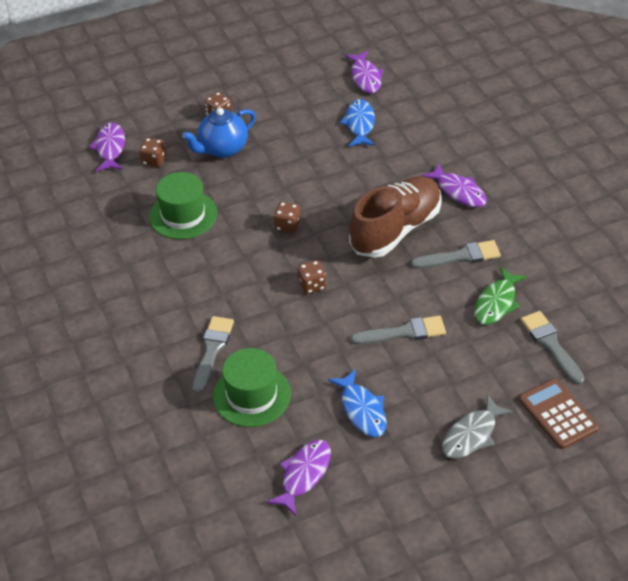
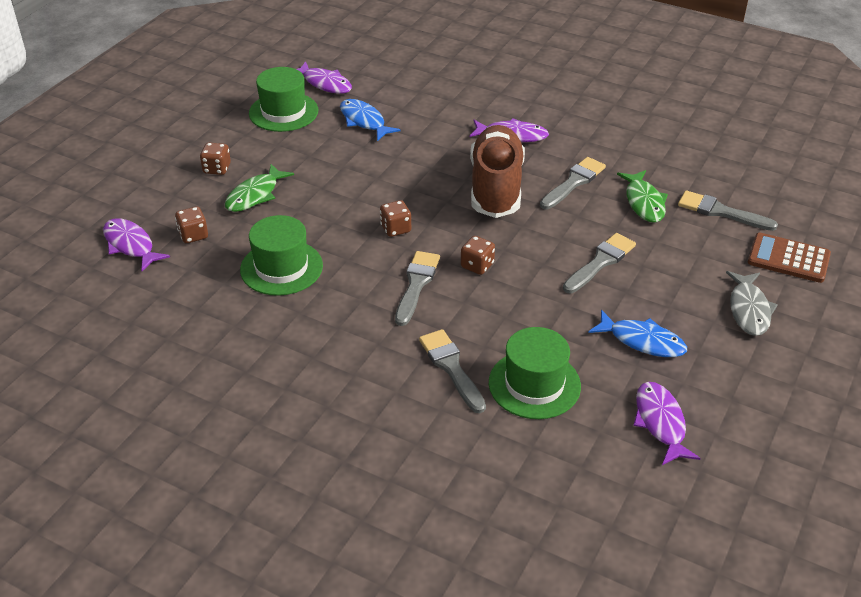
camera: 40 degrees left, 5 degrees down
(222, 149) = (255, 195): blue teapot -> green fish
(255, 276) = (416, 284): none -> grey brush
(310, 89) = (283, 112): none -> green hat

